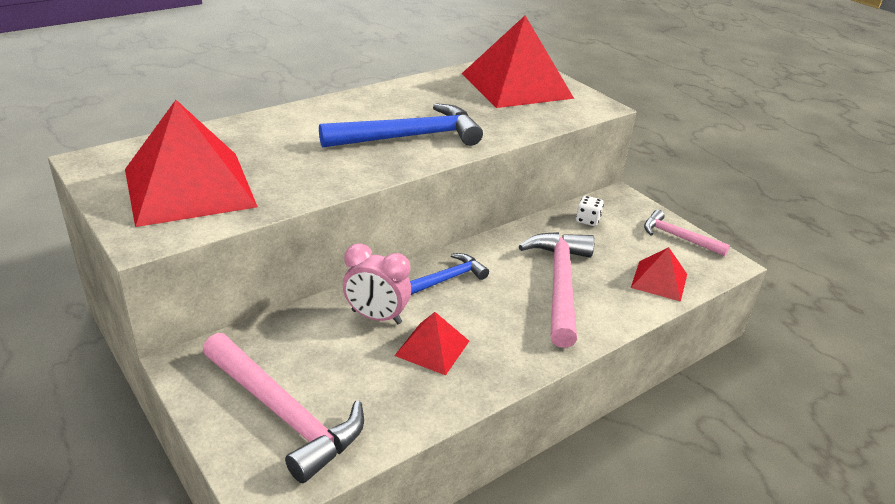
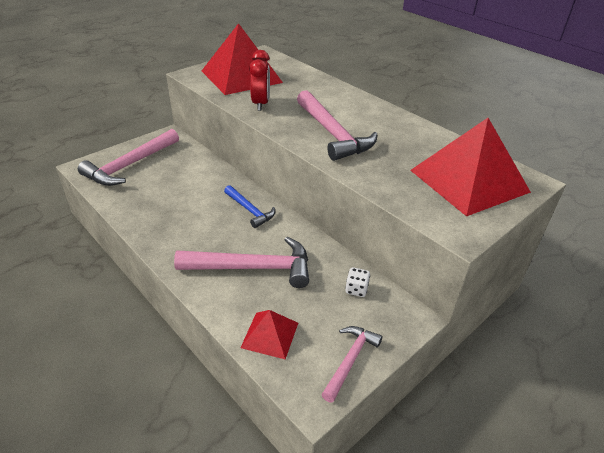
camera: 85 degrees right, 5 degrees up
(305, 178) = (260, 104): none -> red clock
(376, 317) = (207, 186): pink clock -> none
(409, 137) = (332, 133): blue hammer -> pink hammer
(432, 348) = (178, 208): red pyramid -> none

